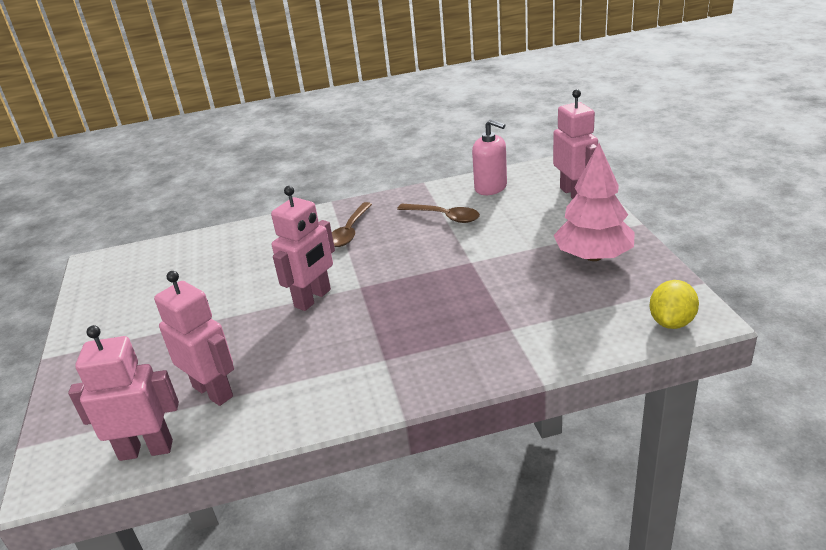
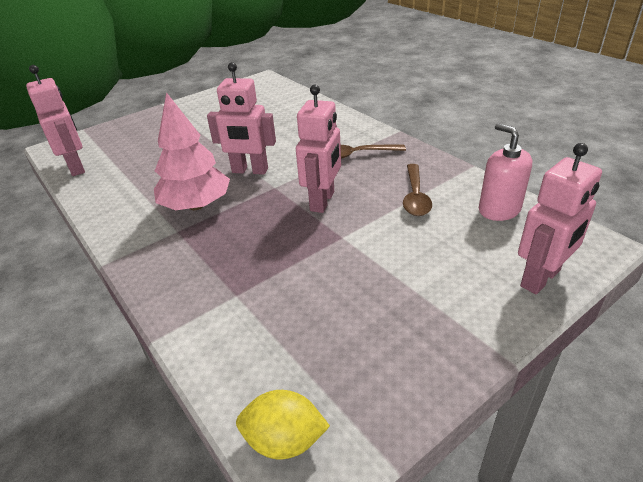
camera: 65 degrees right, 5 degrees up
(213, 391) = (132, 169): pink robot -> pink robot (323, 201)
(491, 187) = (499, 210): pink soap dispenser -> pink soap dispenser turned 135 degrees clockwise
(593, 256) = (401, 329): pink tree -> pink tree (196, 205)

